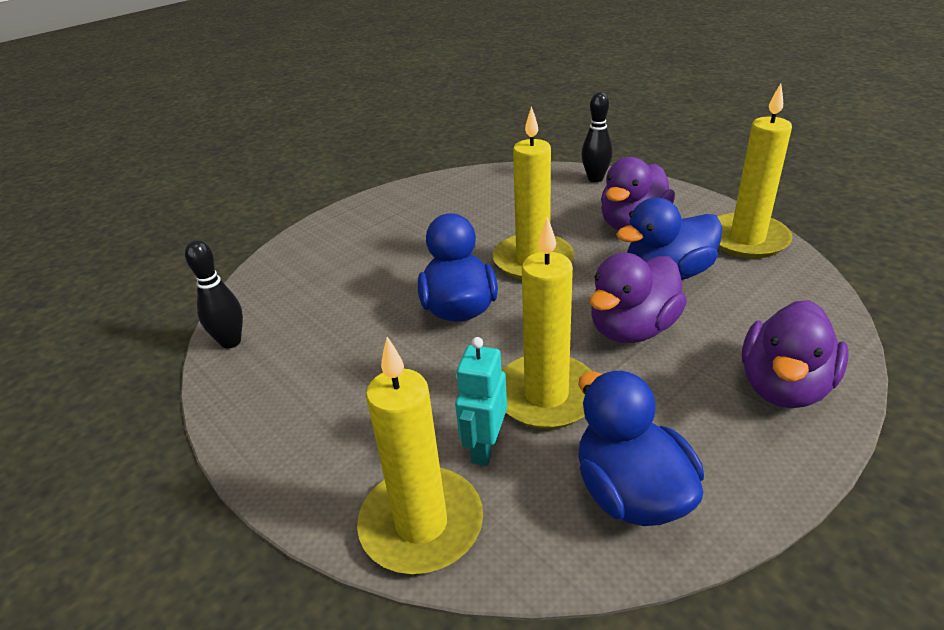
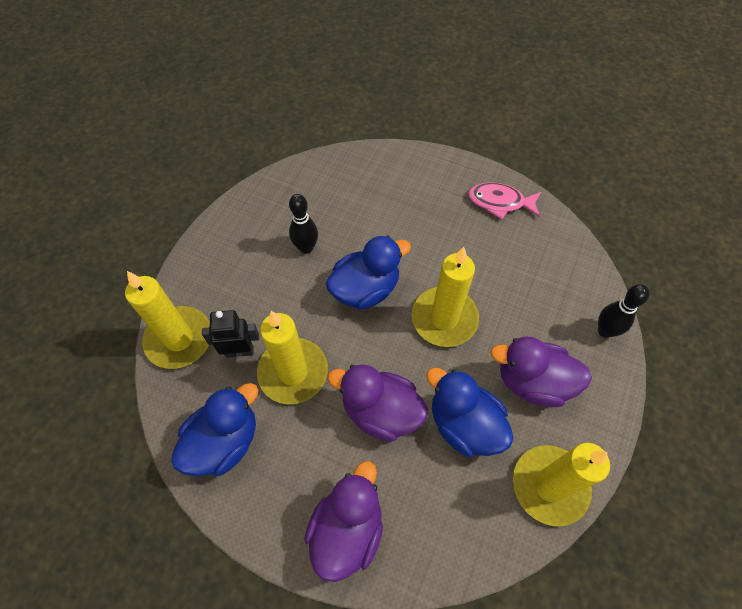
camera: 65 degrees right, 25 degrees up
(231, 342) = (289, 178): black bowling pin -> black bowling pin (306, 248)
(414, 199) = (500, 202): none -> pink fish
(484, 447) = (239, 351): turquoise robot -> black robot
(783, 387) = (347, 529): purple duck -> purple duck turned 105 degrees clockwise

